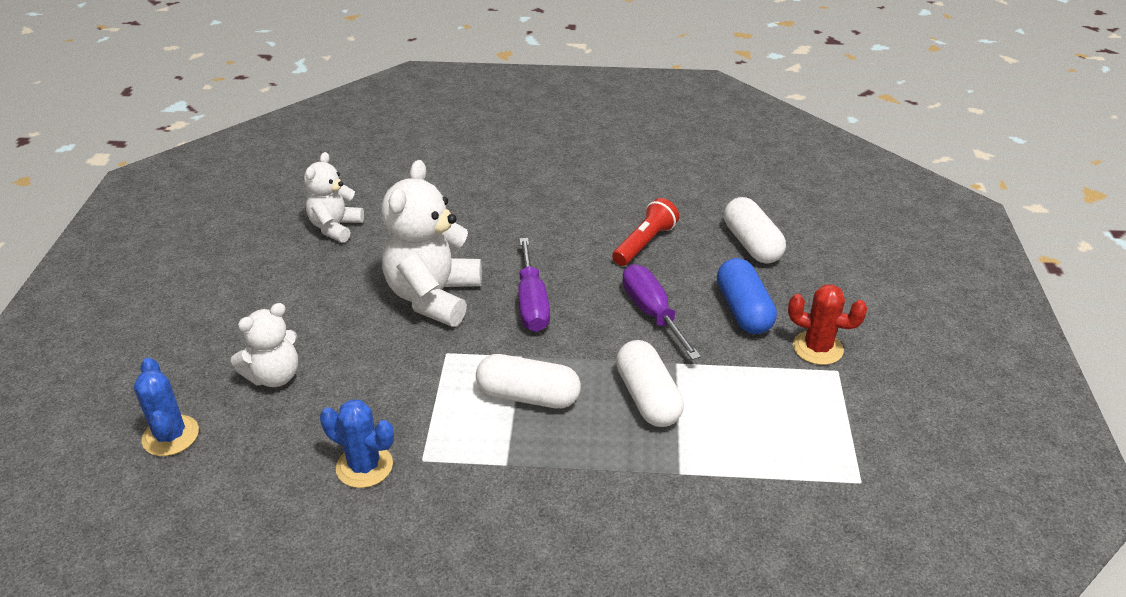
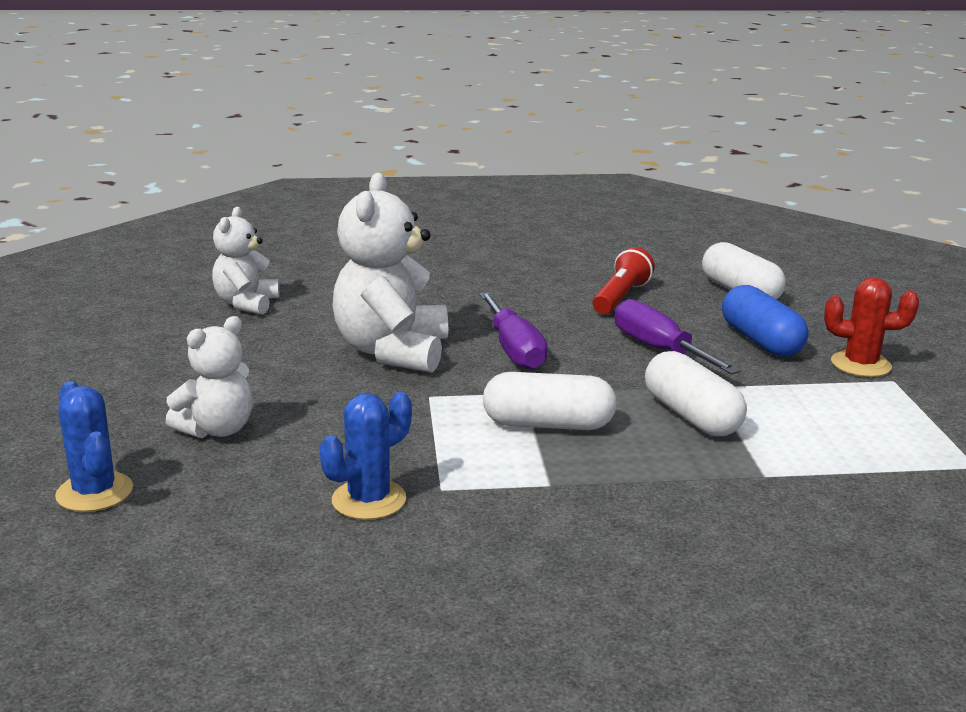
camera: 10 degrees left, 15 degrees down
(364, 466) = (369, 500): blue cactus -> blue cactus turned 60 degrees counterclockwise

